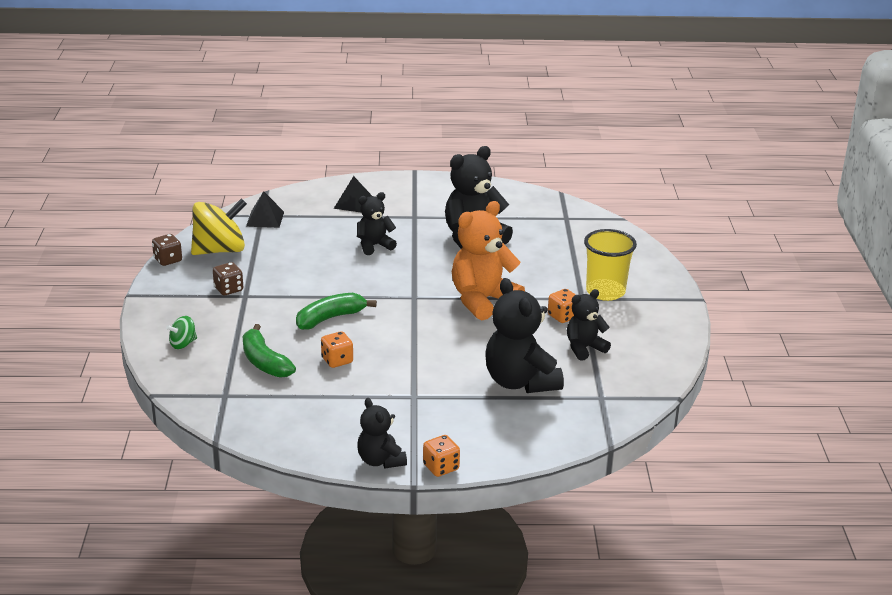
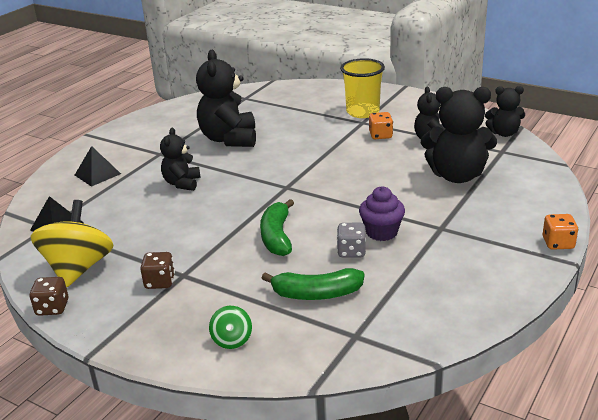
camera: 55 degrees left, 0 degrees up
(337, 360) = (351, 251): orange dice -> grey dice
(380, 367) = (381, 232): none -> purple cupcake
(380, 460) = (530, 271): black teddy bear -> black teddy bear (504, 133)
(482, 301) = (325, 159): orange teddy bear -> none

